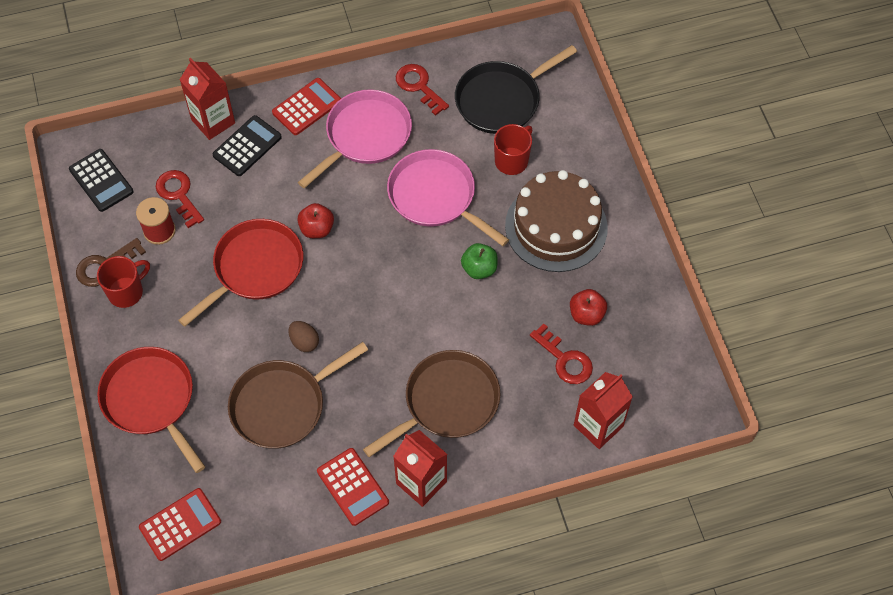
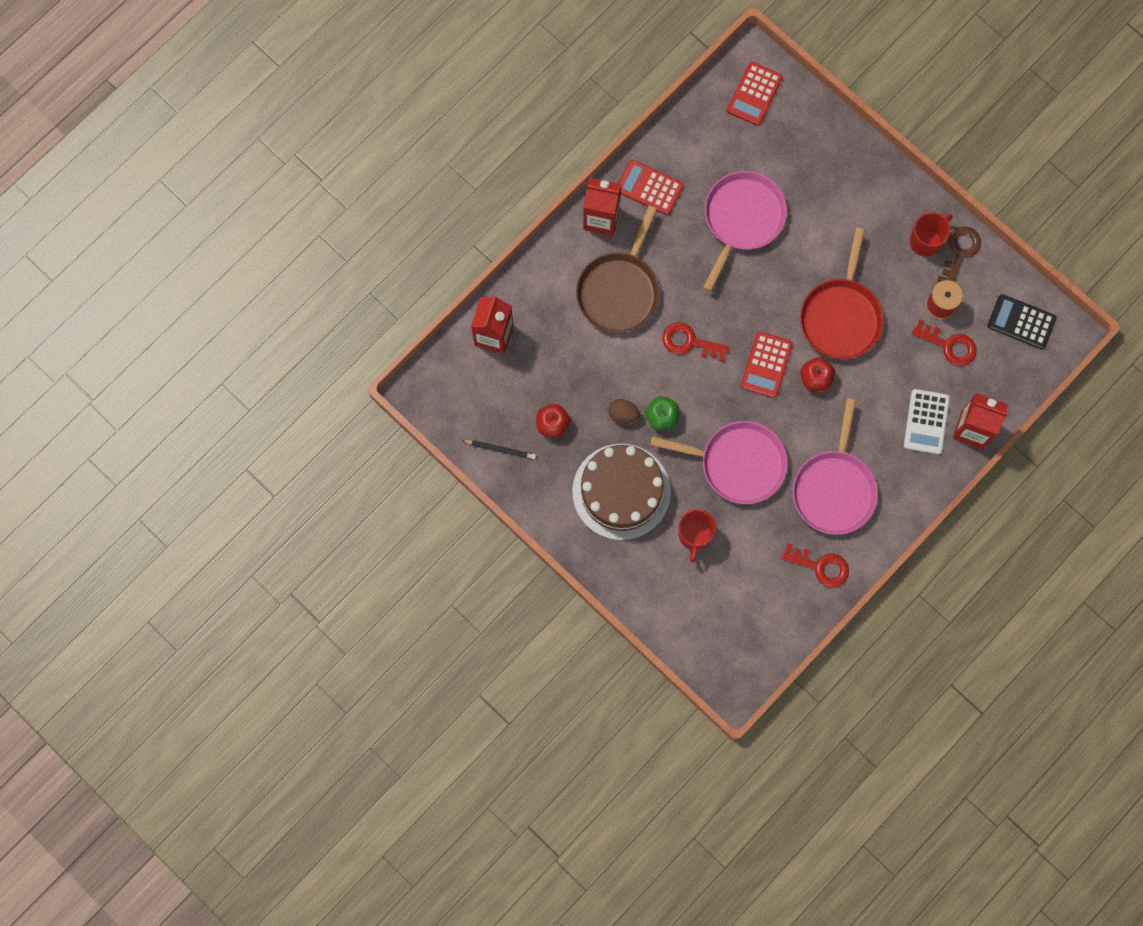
camera: 150 degrees right, 15 degrees up
(126, 292) = (926, 240): red mug -> red mug turned 150 degrees counterclockwise
(151, 400) = (842, 169): red pan -> none
(247, 146) = (926, 422): black calculator -> white calculator
(282, 405) = (742, 219): brown pan -> pink pan
(304, 342) = (759, 277): brown egg -> brown egg (623, 414)
(307, 107) = (903, 489): red calculator -> red calculator (766, 365)
(501, 100) = (740, 593): black pan -> none
(565, 359) = (549, 375): red key -> red key (689, 342)
(649, 318) = (500, 449): none -> black pencil

